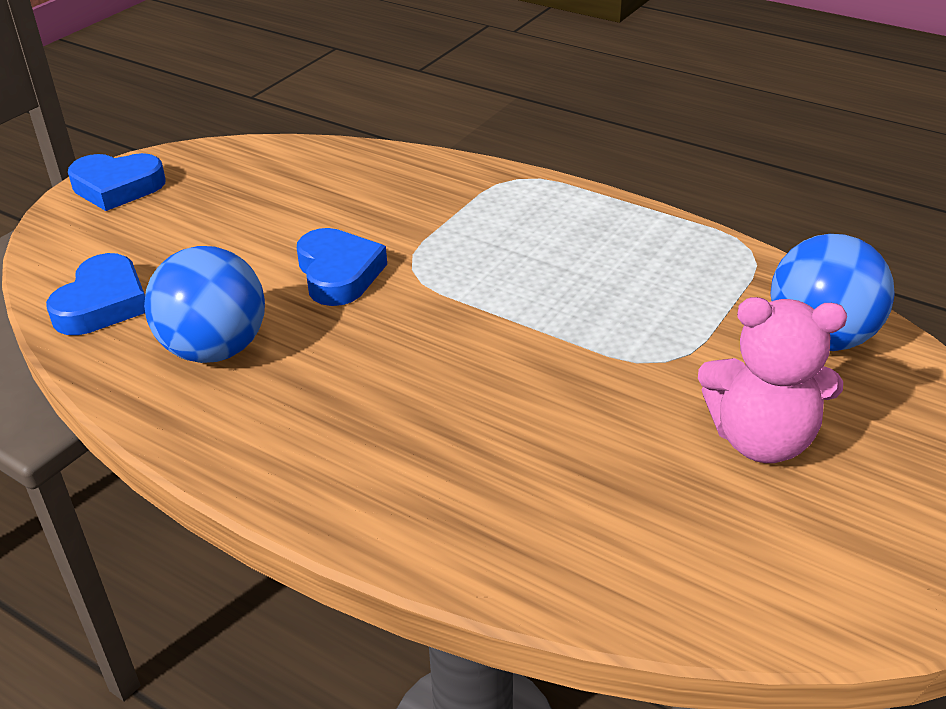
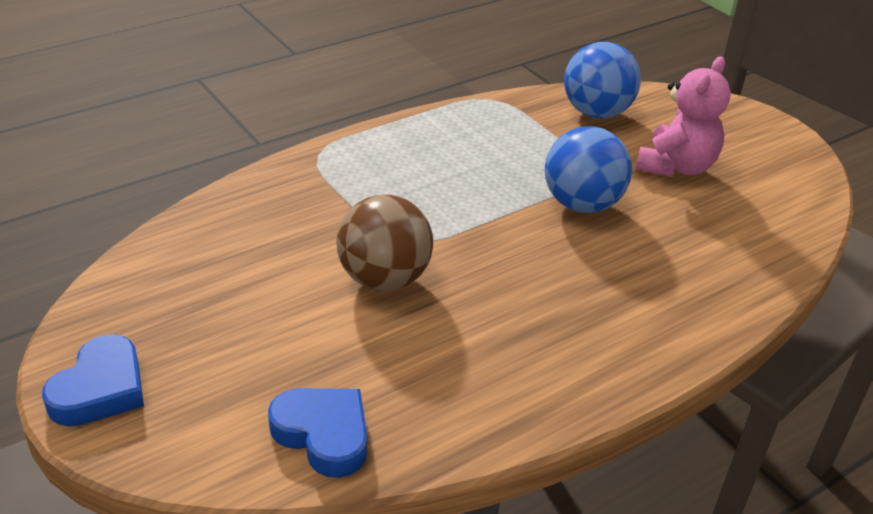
camera: 70 degrees left, 0 degrees up
(215, 349) = (446, 373): blue ball -> blue ball (582, 204)
(338, 273) = (384, 279): blue heart -> brown ball

